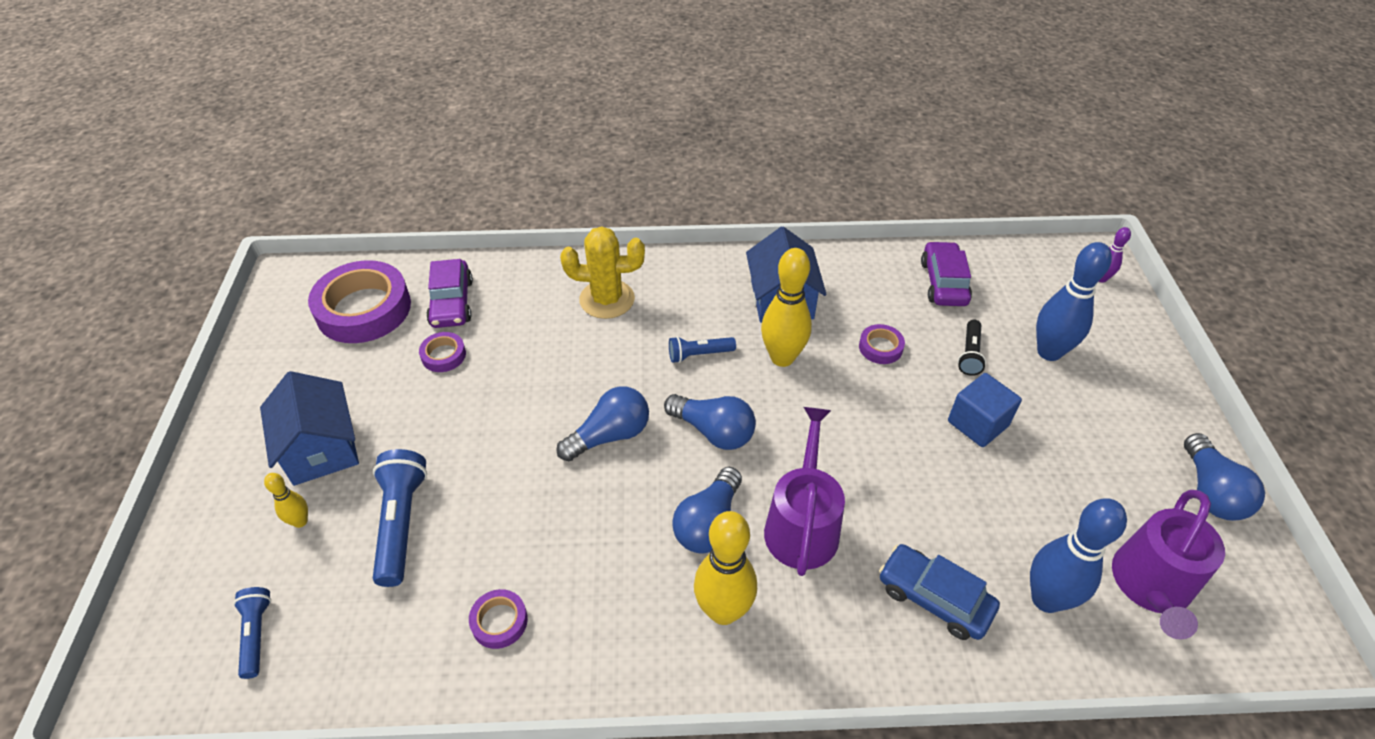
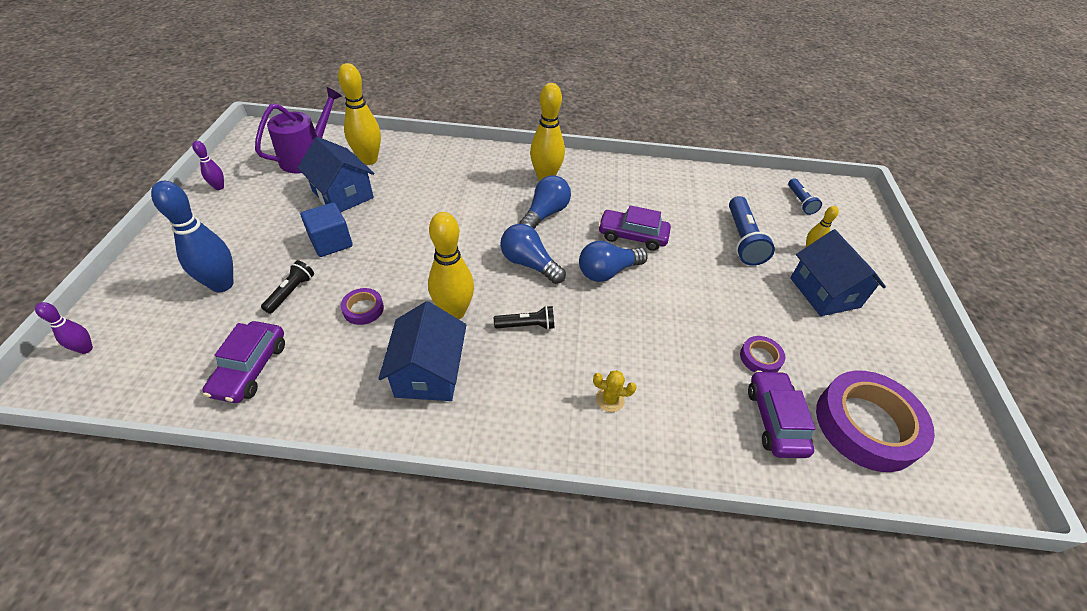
camera: 175 degrees left, 0 degrees up
(499, 621) = (668, 190): purple tape -> none
(572, 502) = (632, 236): none -> purple car
(607, 299) = (610, 399): yellow cactus -> yellow cactus, size x0.49
(699, 355) = (527, 325): blue flashlight -> black flashlight
(802, 525) = (487, 206): purple watering can -> none
(934, 598) = (429, 168): blue car -> none
(1027, 509) = (343, 194): none -> blue house
(1046, 599) = (369, 160): blue bowling pin -> yellow bowling pin
(1210, 491) = (219, 187): blue light bulb -> purple bowling pin

